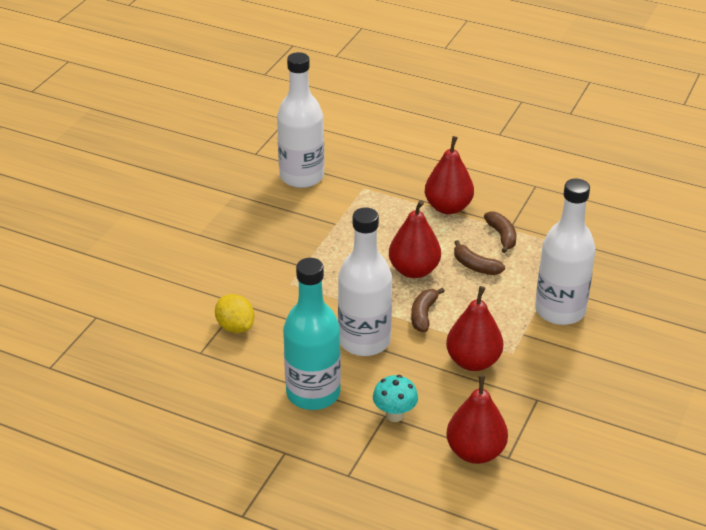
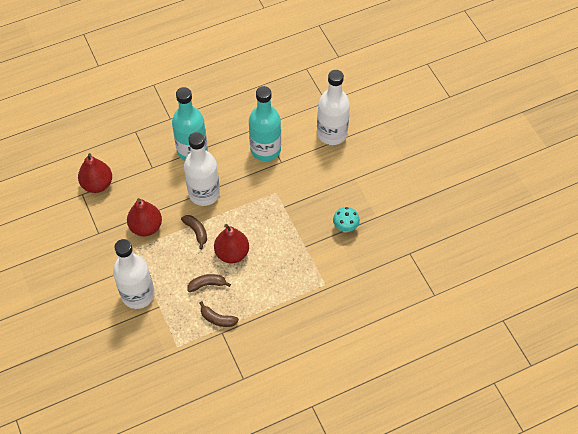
camera: 130 degrees right, 20 degrees up
(235, 327) = (265, 149): yellow lemon -> turquoise bottle
(302, 177) = (364, 260): white bottle -> white bottle (332, 134)
(394, 415) = (148, 171): turquoise mushroom -> turquoise mushroom (345, 227)
(448, 207) = (267, 313): red pear -> none

